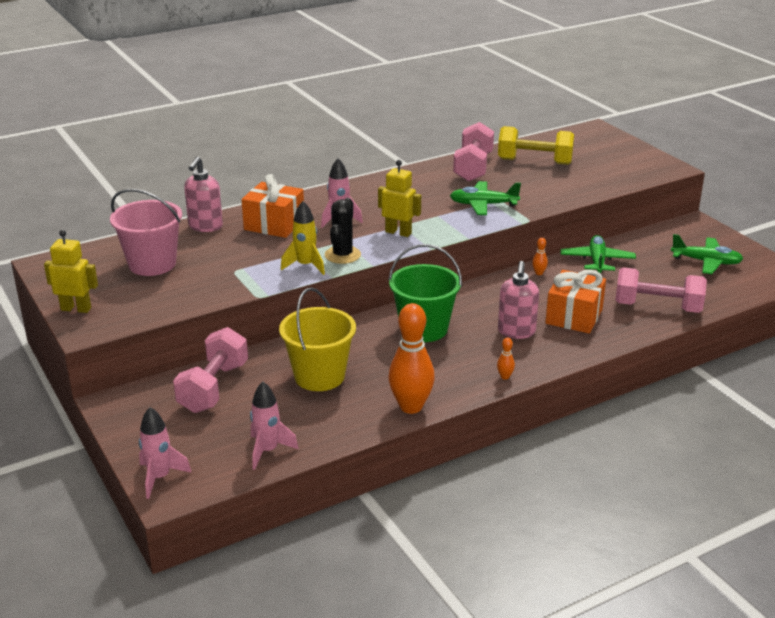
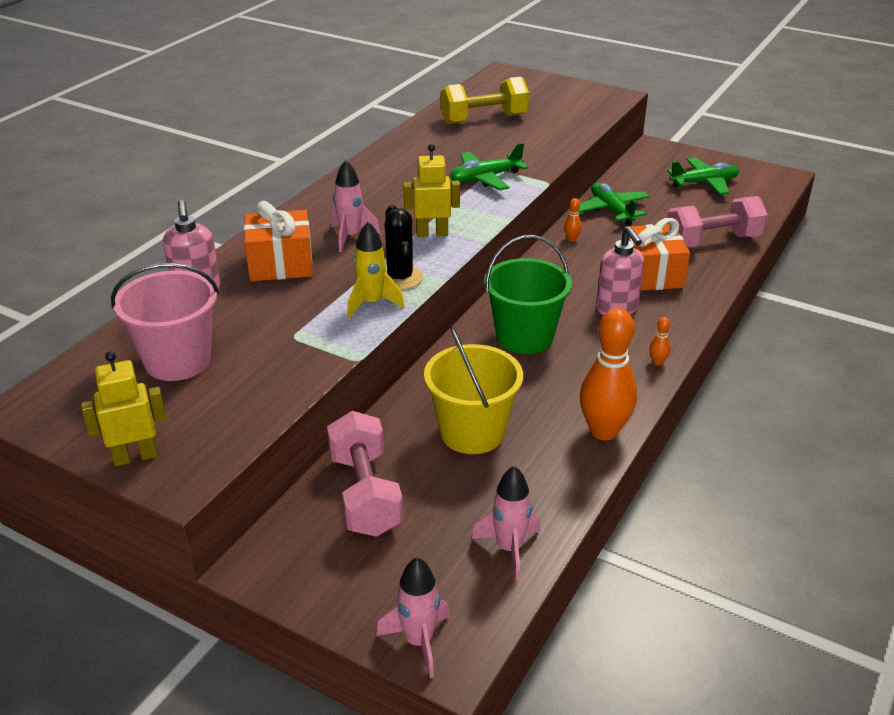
camera: 30 degrees left, 5 degrees up
(473, 167) = (430, 140): pink dumbbell -> none

